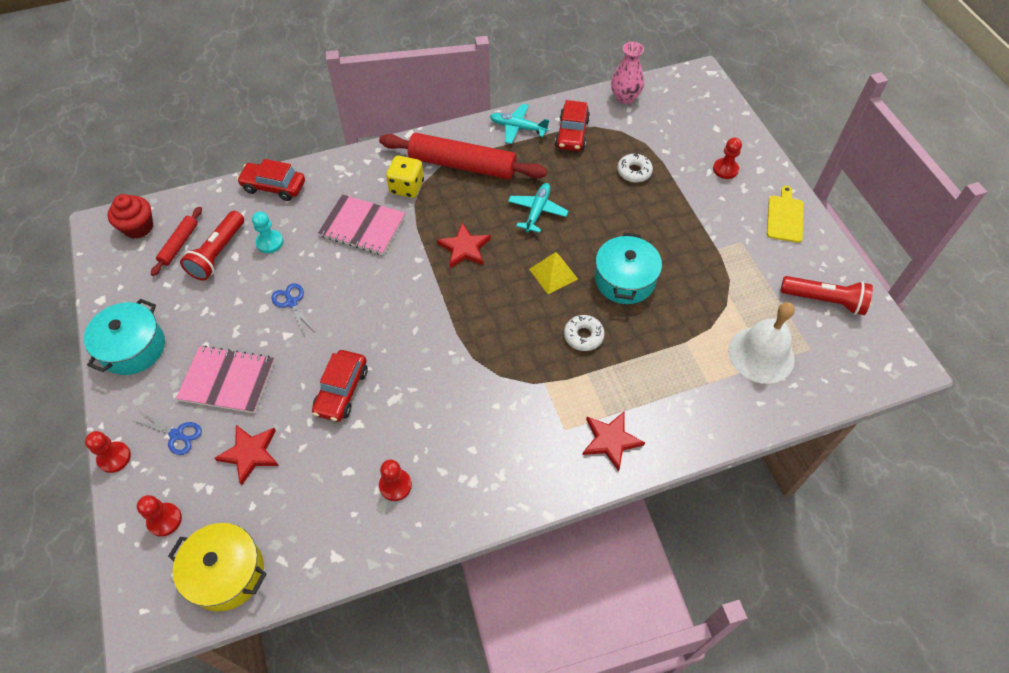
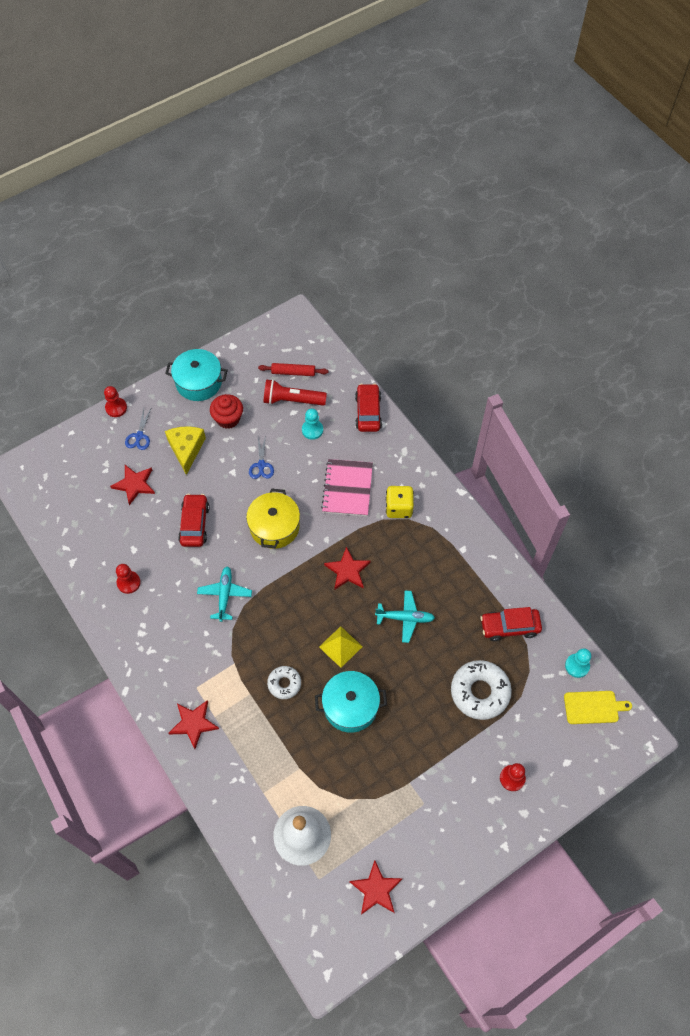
camera: 75 degrees right, 5 degrees up
(138, 227) = (301, 340): red cupcake -> red cupcake (228, 419)
(164, 520) = (79, 454): red pawn -> none
(226, 573) = (51, 502): yellow pot -> yellow pot (274, 527)
(227, 380) = (186, 449): pink notebook -> yellow cheese
(291, 302) = (261, 465): blue scissors -> blue scissors turned 135 degrees clockwise
(342, 391) = (194, 524): red car -> red car turned 90 degrees clockwise
(462, 165) = (438, 544): red rolling pin -> none
(518, 128) = (500, 578): turquoise plane -> turquoise plane (225, 595)
(625, 97) = (577, 666): pink vase -> turquoise pawn
(634, 172) = (480, 692): white donut -> white donut, size x1.76
(785, 217) = (468, 843): yellow cutting board -> yellow cutting board (593, 707)
(824, 301) = (376, 889): red flashlight -> red star

